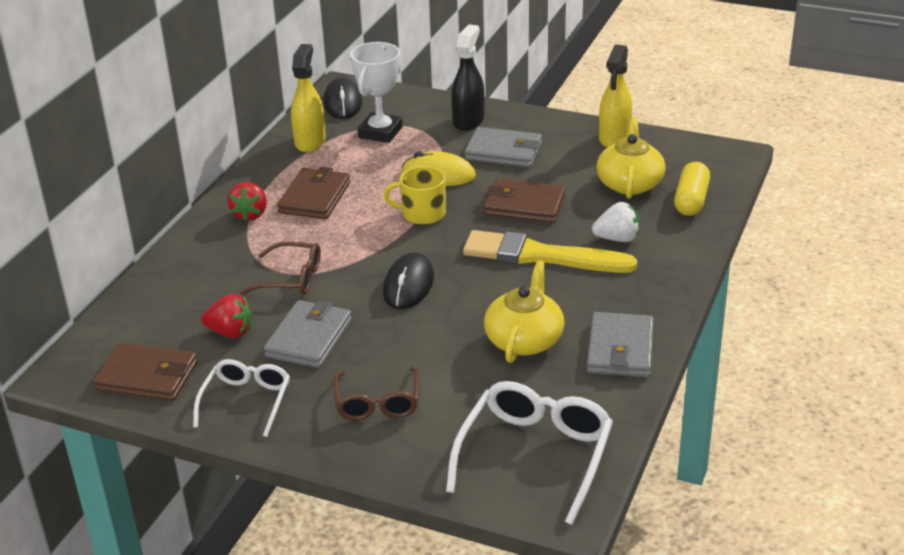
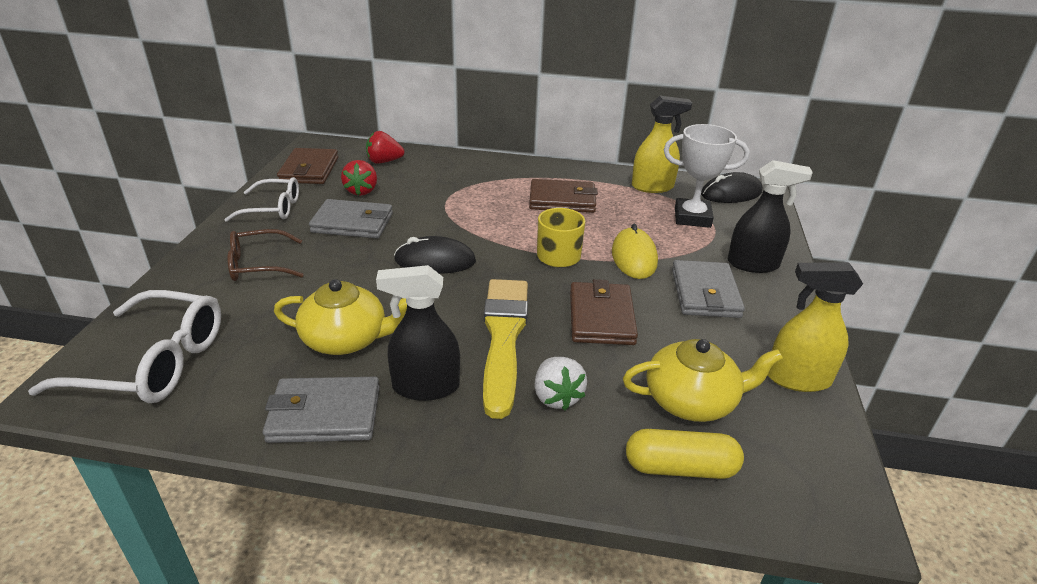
camera: 75 degrees right, 0 degrees up
(250, 214) = (525, 177): red strawberry -> red strawberry (384, 161)
(292, 278) = (437, 205): brown glasses -> none
(596, 298) = (425, 387): none -> black spray bottle

